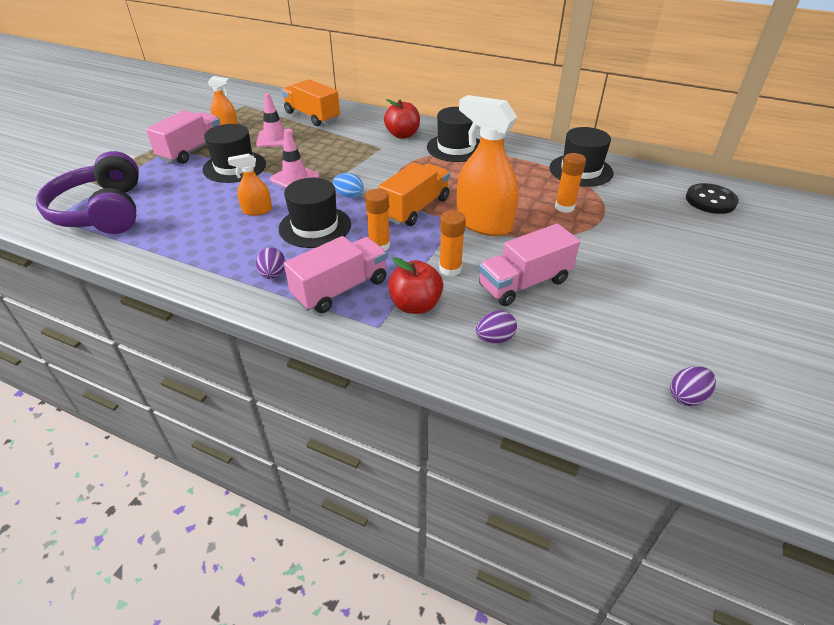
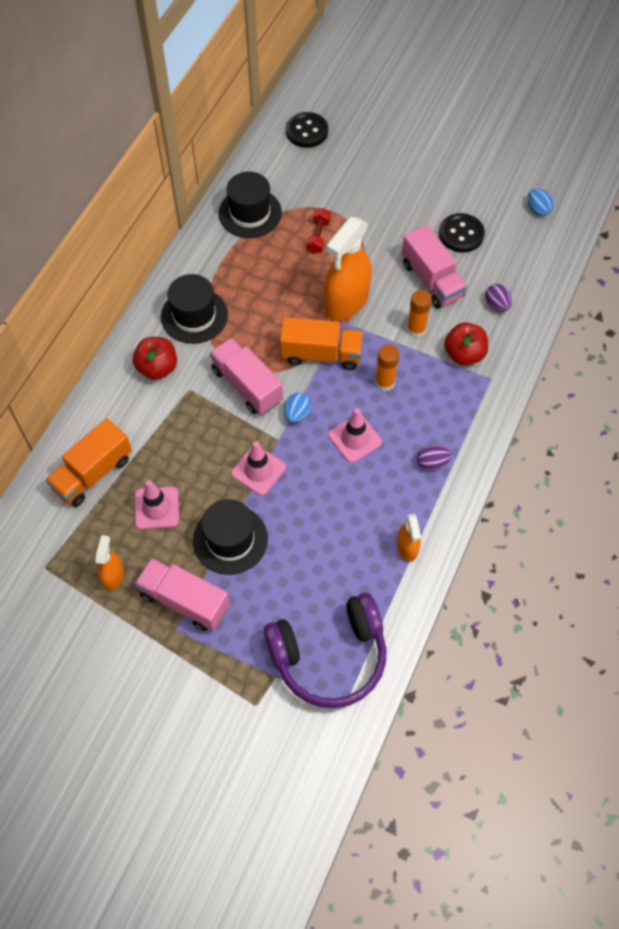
camera: 90 degrees left, 20 degrees up
(257, 210) = (326, 496): orange spray bottle -> orange spray bottle (407, 547)
(315, 226) = (355, 438): black hat -> pink traffic cone
(341, 289) = (448, 408): pink truck -> pink truck (247, 385)
(415, 208) = (321, 354): orange truck -> orange truck turned 150 degrees clockwise
(564, 207) = (318, 237): orange glue stick -> red dumbbell
(606, 311) = (461, 234): none -> black button
(687, 396) = (538, 209): purple egg -> blue egg

